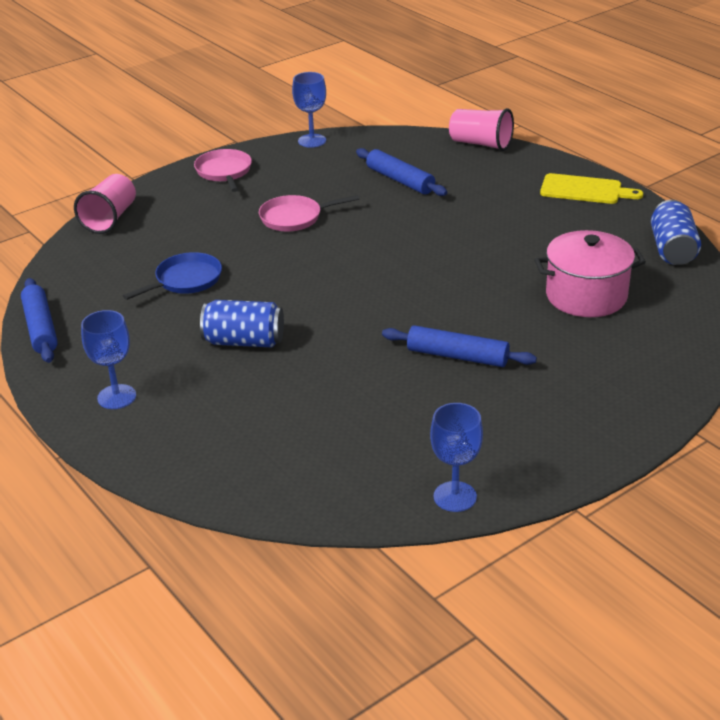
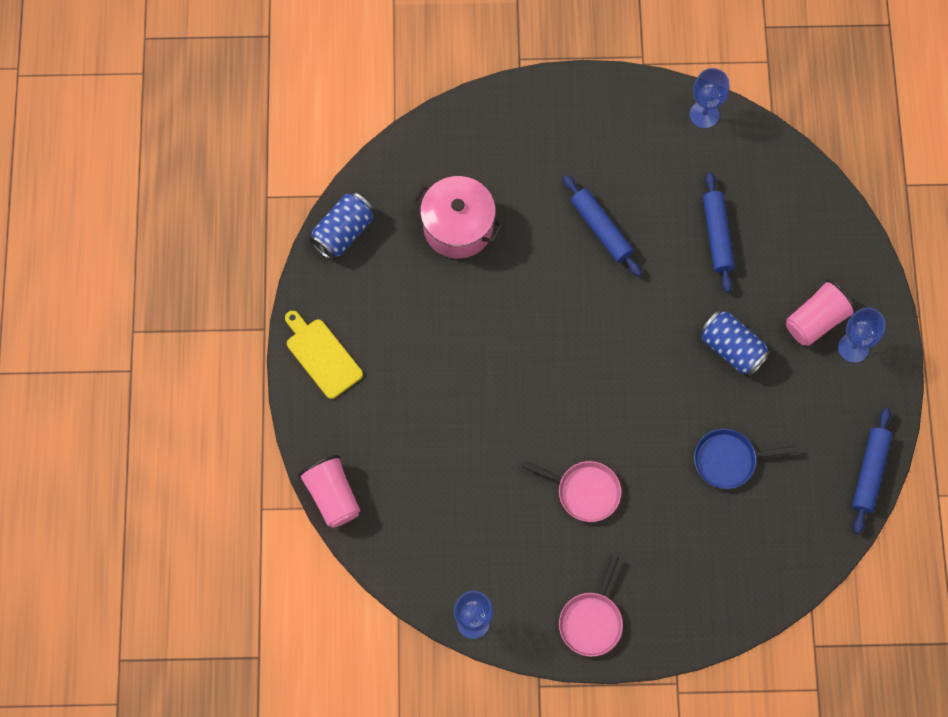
camera: 145 degrees left, 35 degrees up
(110, 218) = (738, 609): pink cup -> pink cup (816, 320)
(400, 180) = (453, 486): blue rolling pin -> blue rolling pin (717, 235)

